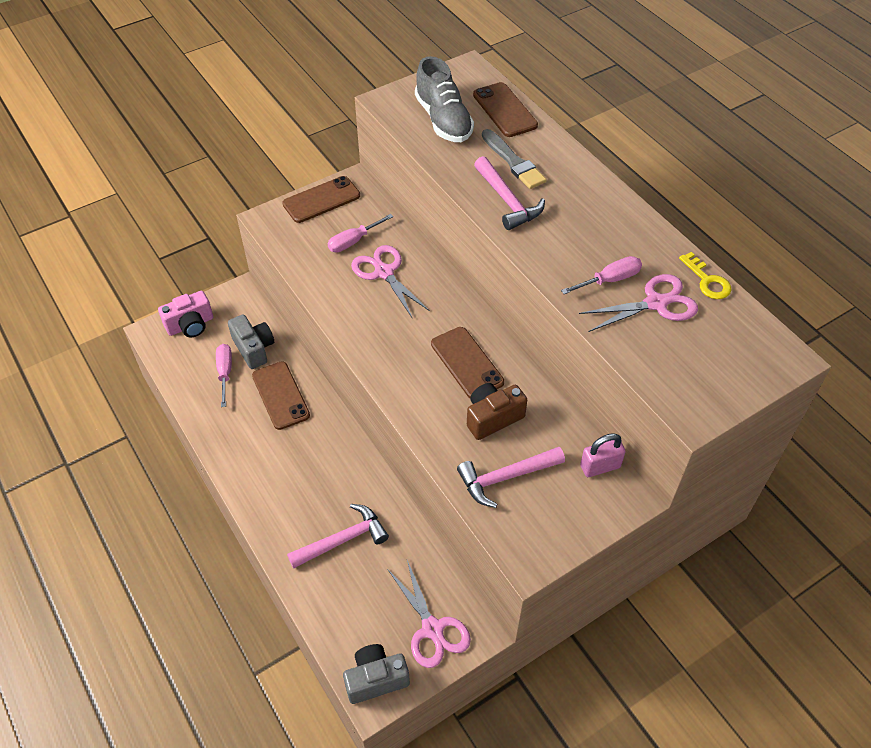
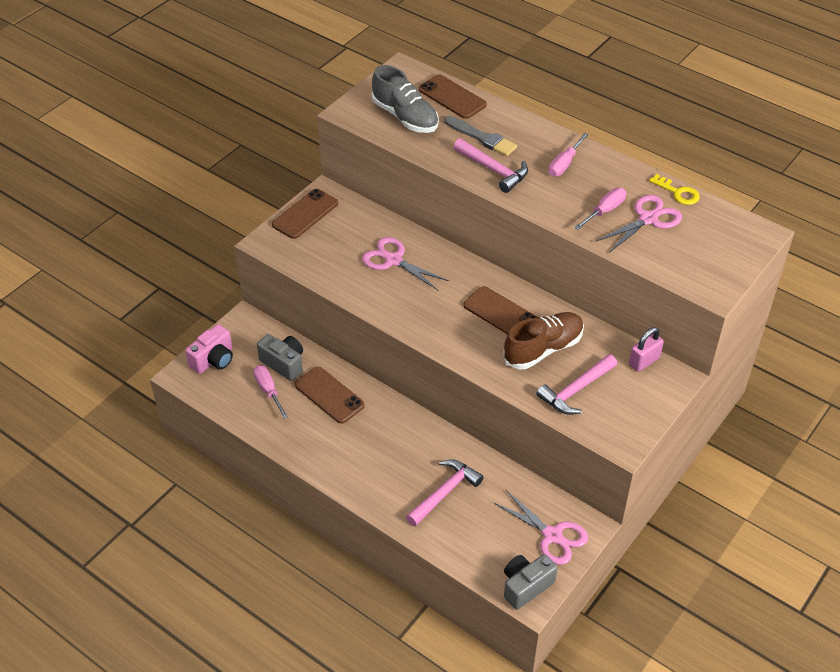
camera: 20 degrees left, 5 degrees down
(354, 241) = (353, 241): pink screwdriver -> pink screwdriver (564, 164)
(492, 418) = (543, 349): brown camera -> brown shoe

